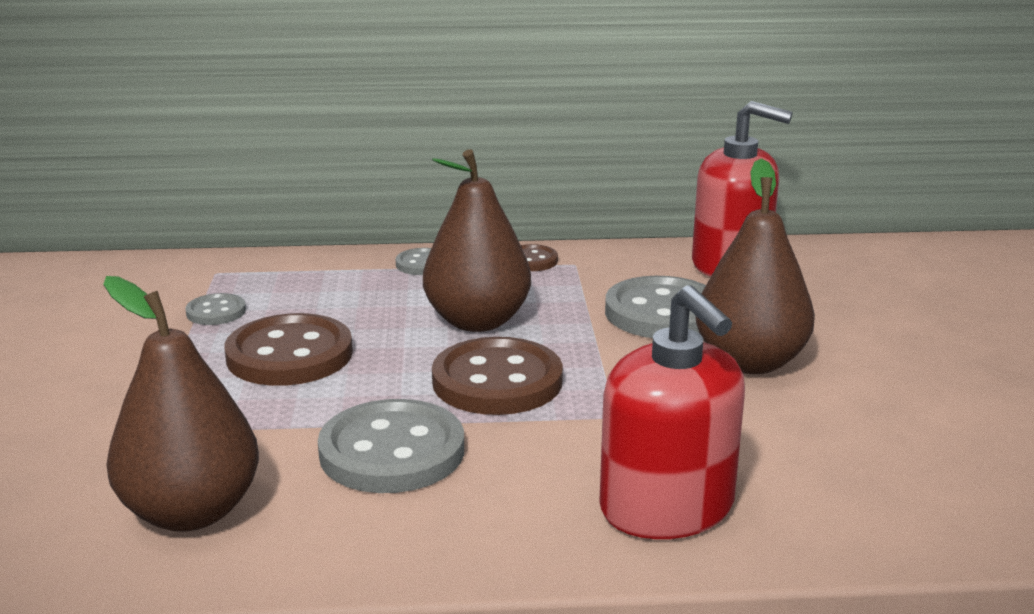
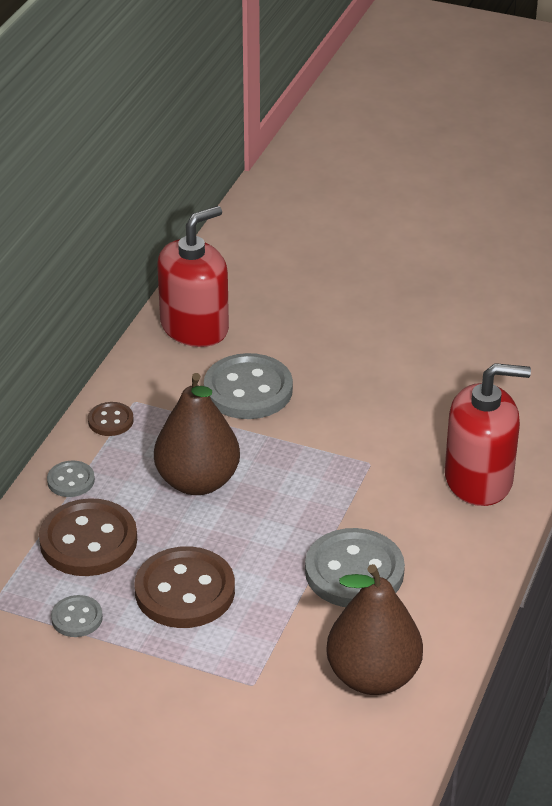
camera: 65 degrees left, 15 degrees up
(497, 381) = (294, 499): brown button -> brown button (88, 541)
(750, 362) = (342, 381): brown pear -> none

